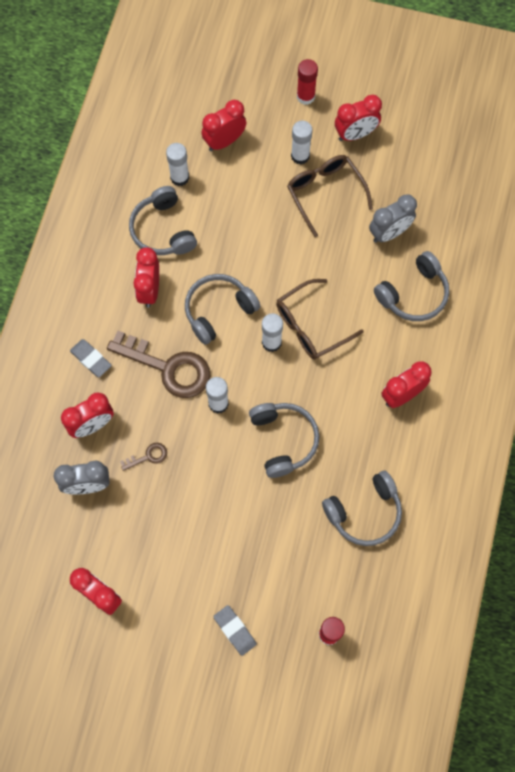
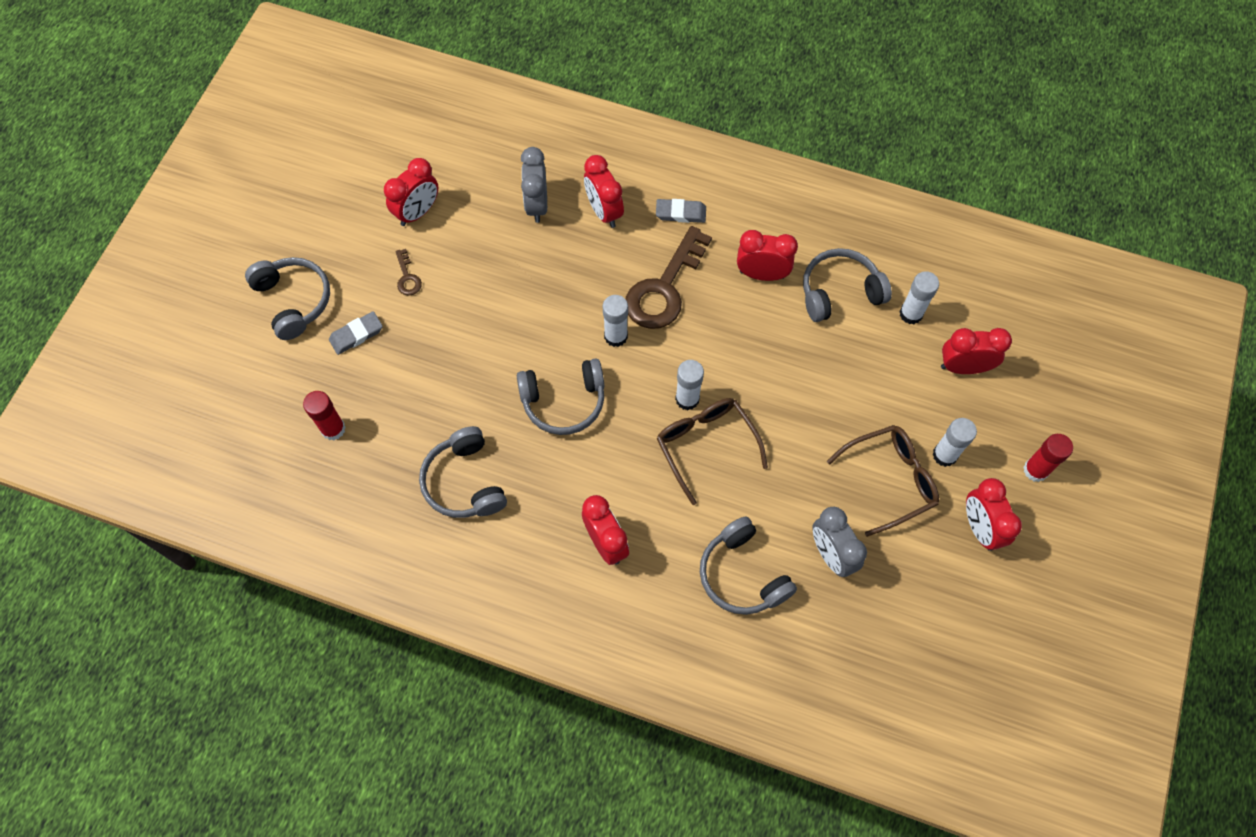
camera: 95 degrees right, 5 degrees down
(91, 359) = (680, 213): grey eraser -> grey eraser turned 45 degrees clockwise
(148, 456) = (561, 263): brown key -> brown key (407, 277)
(218, 310) = (732, 344): grey headphones -> grey headphones (293, 301)
(224, 141) = (963, 367): red clock -> red clock turned 60 degrees counterclockwise

